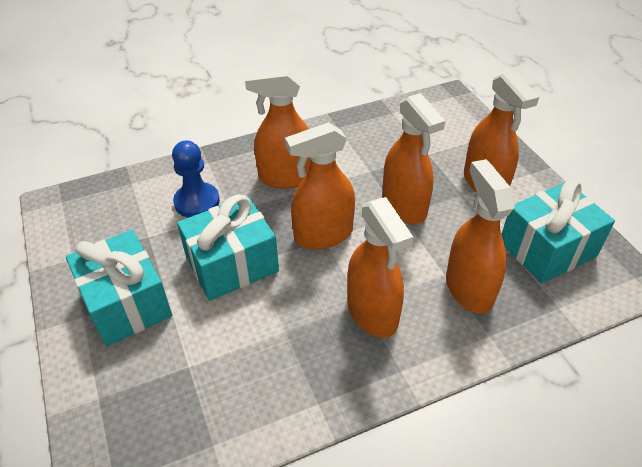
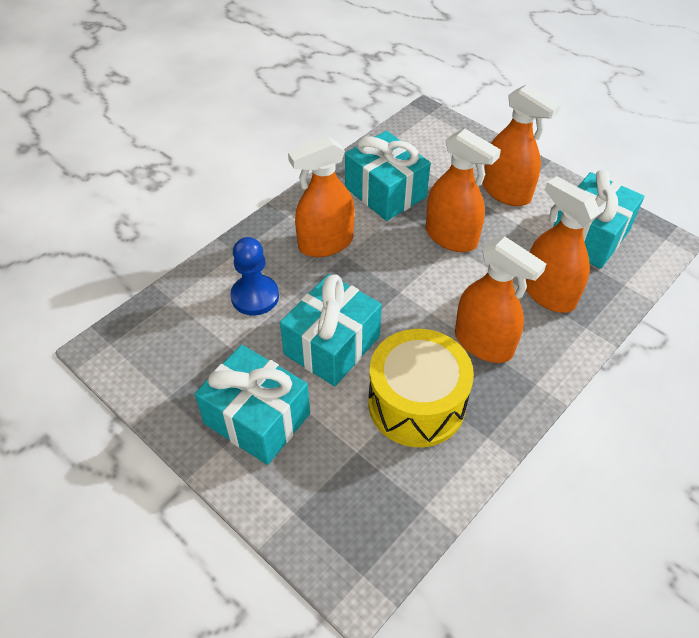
camera: 25 degrees left, 5 degrees up
(271, 344) = (416, 403): none -> yellow drum
(323, 235) = (397, 288): orange spray bottle -> none
(368, 150) = (385, 192): none -> turquoise gift

